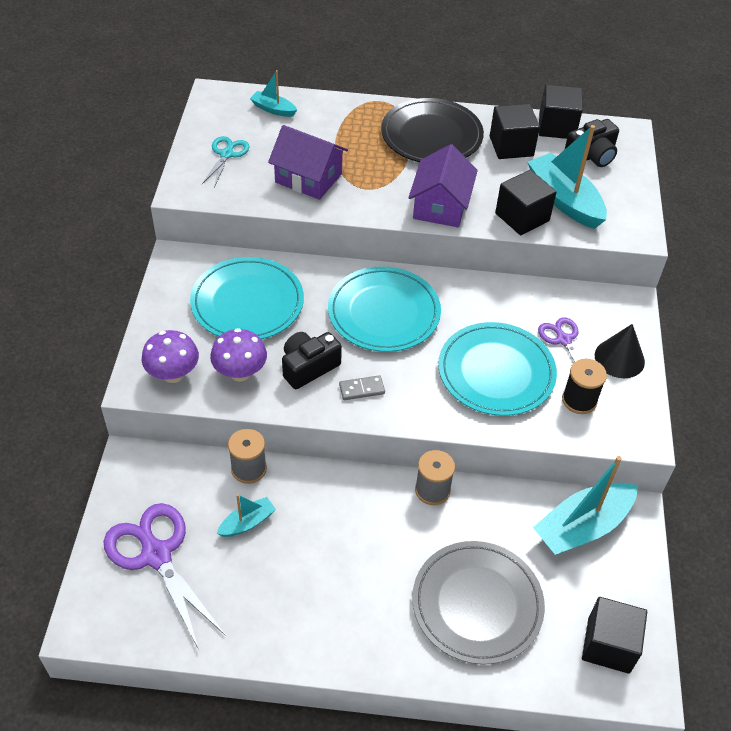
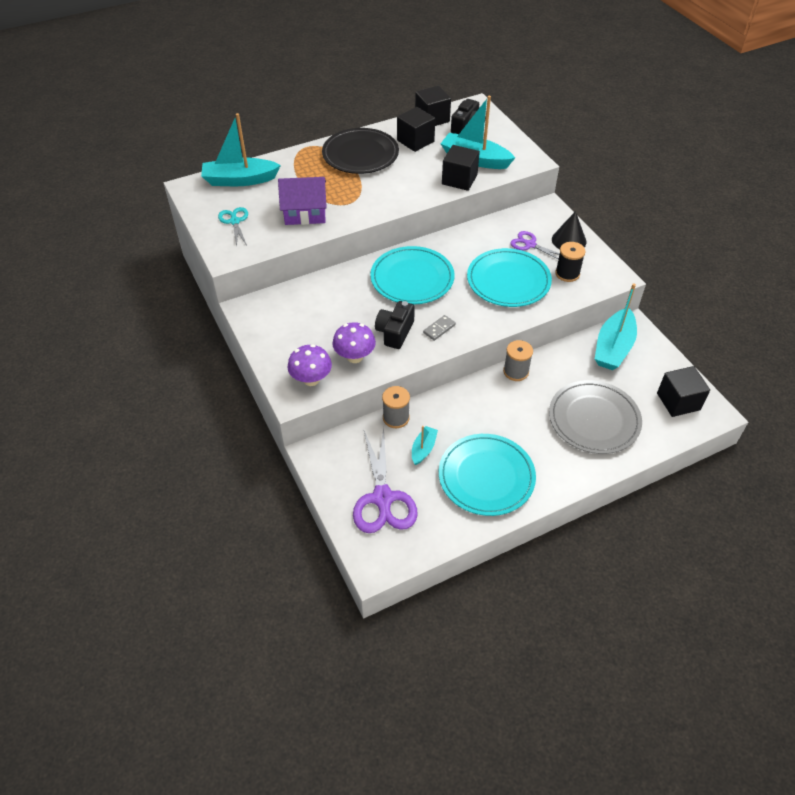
camera: 30 degrees left, 0 degrees up
(156, 554) = (383, 499): purple scissors -> purple scissors turned 120 degrees counterclockwise
(247, 302) = (319, 313): turquoise plate -> turquoise plate (486, 476)
(273, 109) = (240, 180): turquoise boat -> turquoise boat, size x1.95
(440, 206) = (405, 194): purple house -> none

